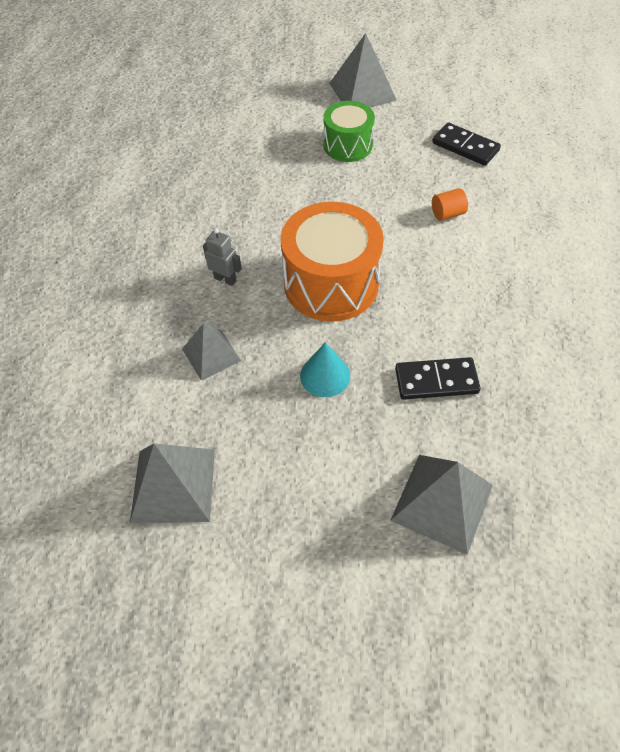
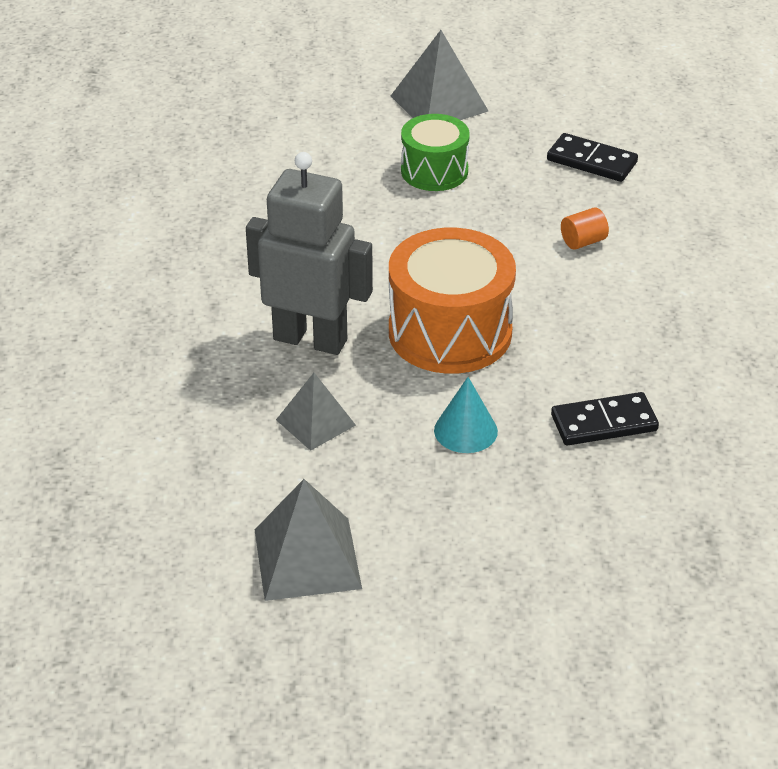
camera: 10 degrees left, 15 degrees down
(225, 279) = (310, 339): grey robot -> grey robot, size x2.43
(442, 502) = (634, 541): grey pyramid -> none

